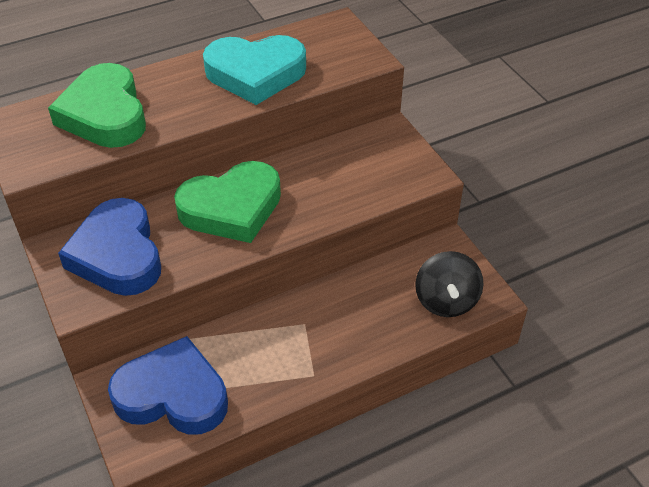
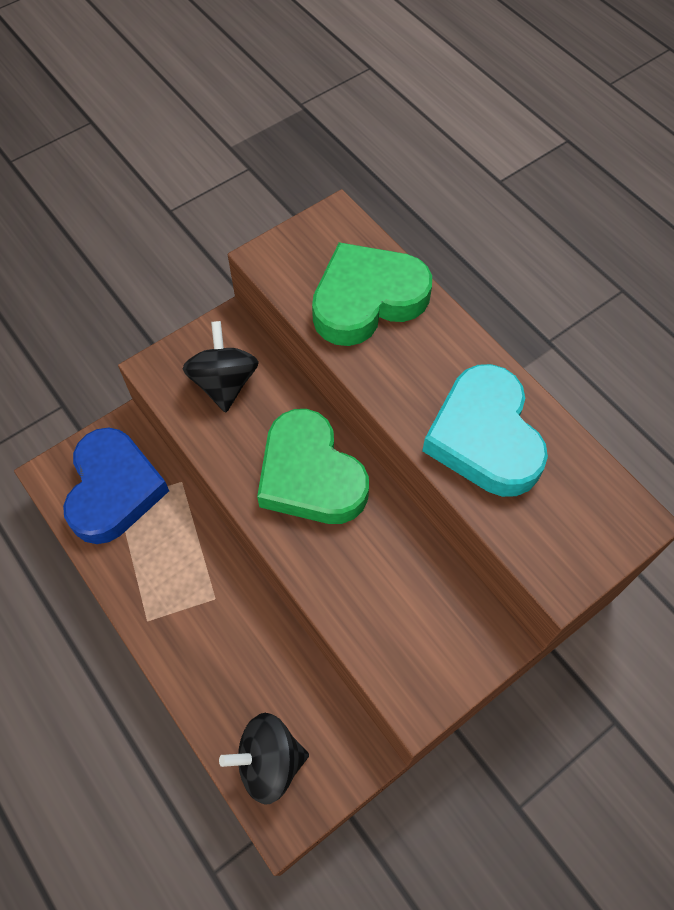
camera: 80 degrees right, 15 degrees up
(117, 254) = (224, 383): blue heart -> black spinning top

